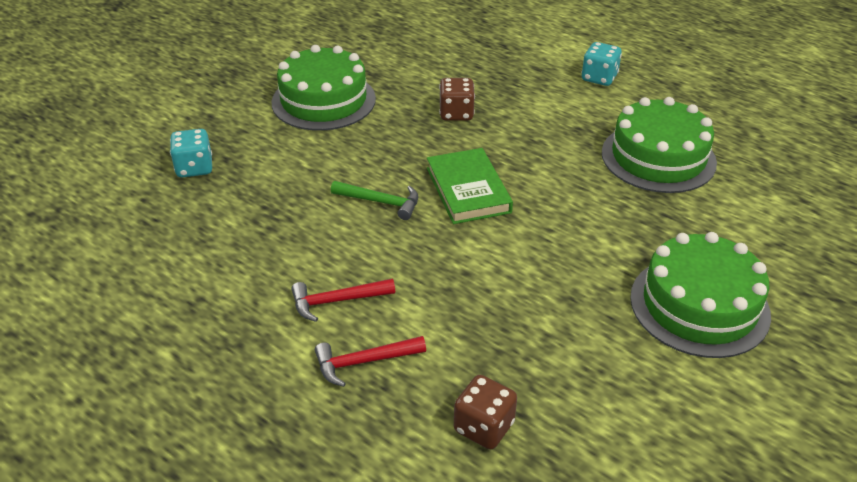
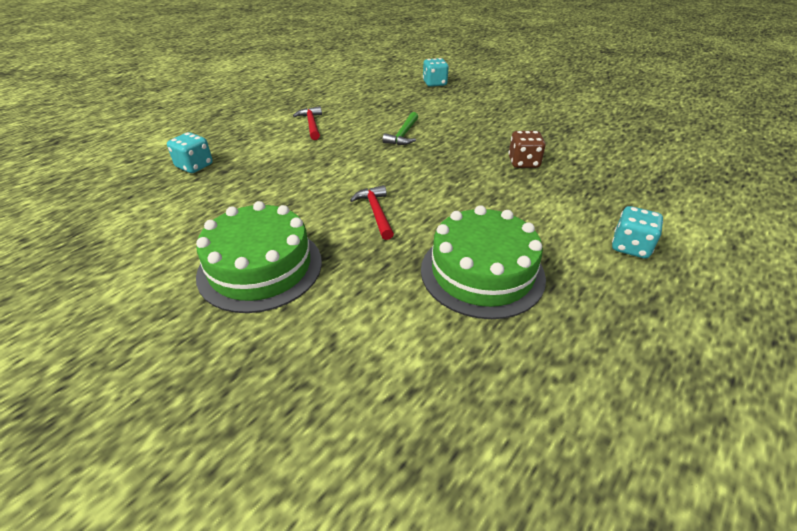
camera: 90 degrees right, 0 degrees up
(323, 100) = (521, 113): green cake -> none
(364, 362) = (261, 132): red hammer -> red hammer (376, 212)
(468, 190) = (418, 166): green book -> none
(483, 427) = (194, 166): brown dice -> turquoise dice

